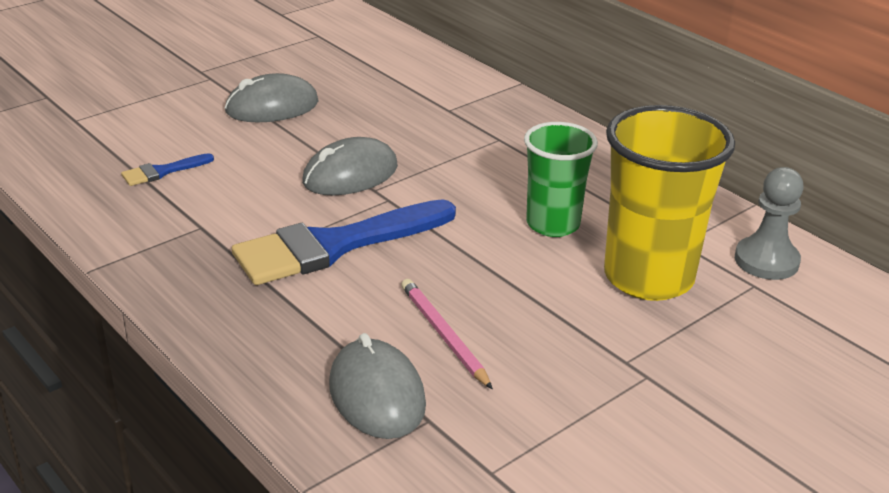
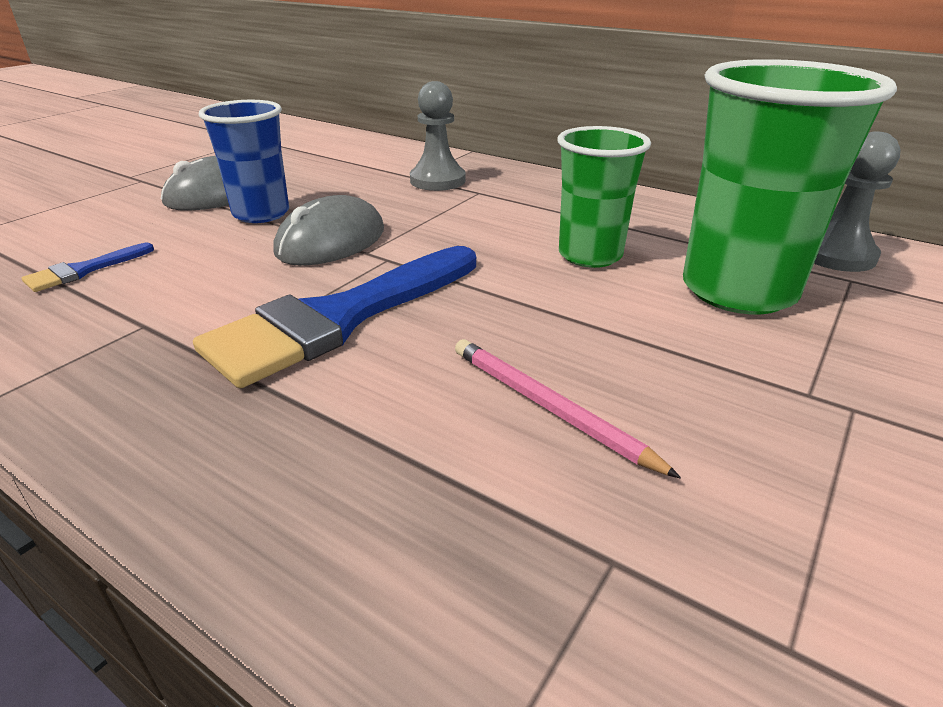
camera: 15 degrees left, 0 degrees up
(302, 135) = (261, 214): none -> blue cup
(377, 394) = (502, 532): grey mouse -> none
(468, 119) = (437, 181): none -> grey pawn
(648, 277) = (738, 290): yellow cup -> green cup

